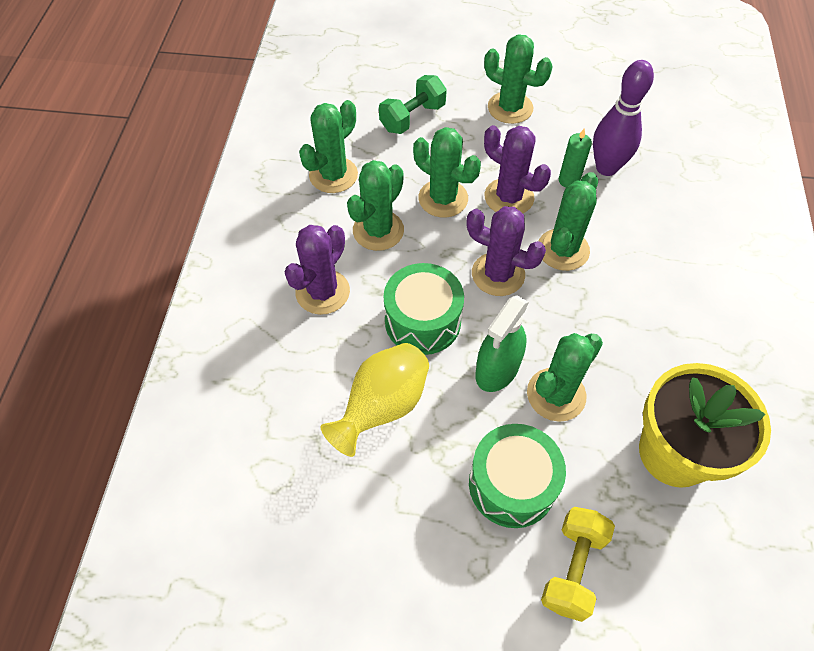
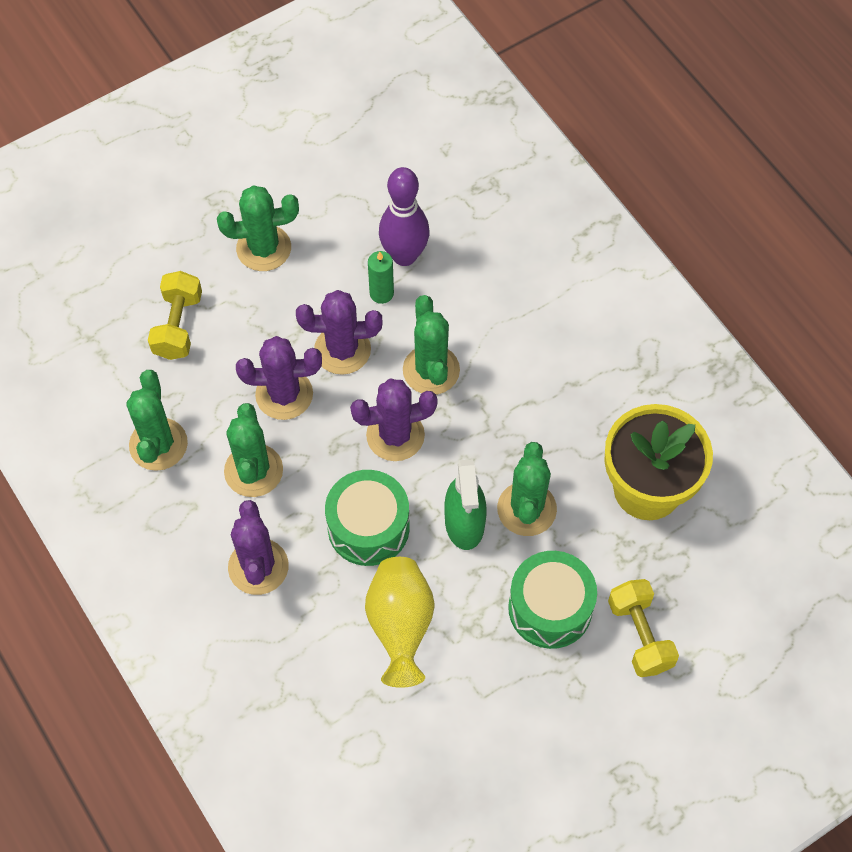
camera: 40 degrees left, 5 degrees up
(412, 117) = (178, 325): green dumbbell -> yellow dumbbell
(443, 198) = (284, 394): green cactus -> purple cactus

